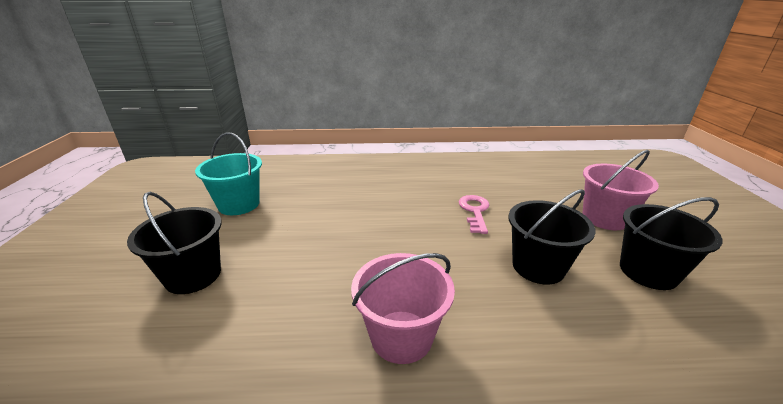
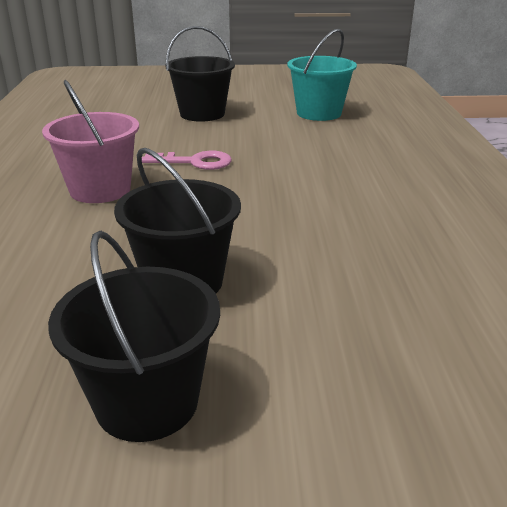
camera: 90 degrees right, 0 degrees up
(474, 211) = (336, 248): pink key -> pink key (195, 162)
(604, 218) = (341, 409): pink bucket -> none

